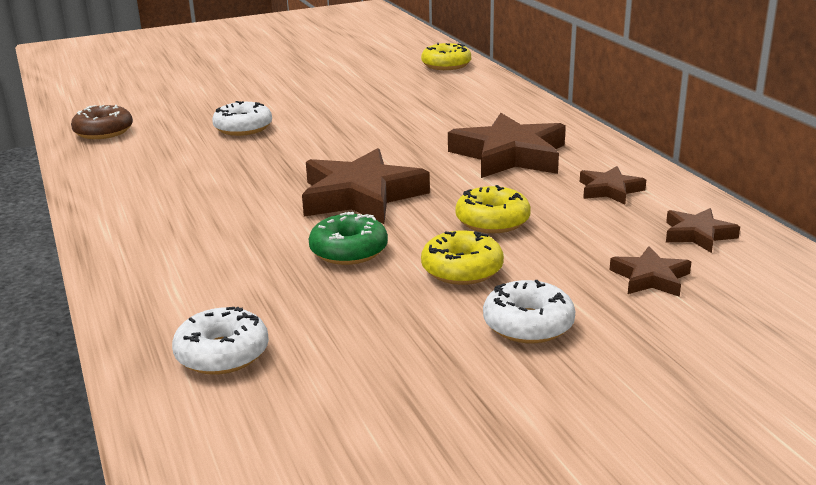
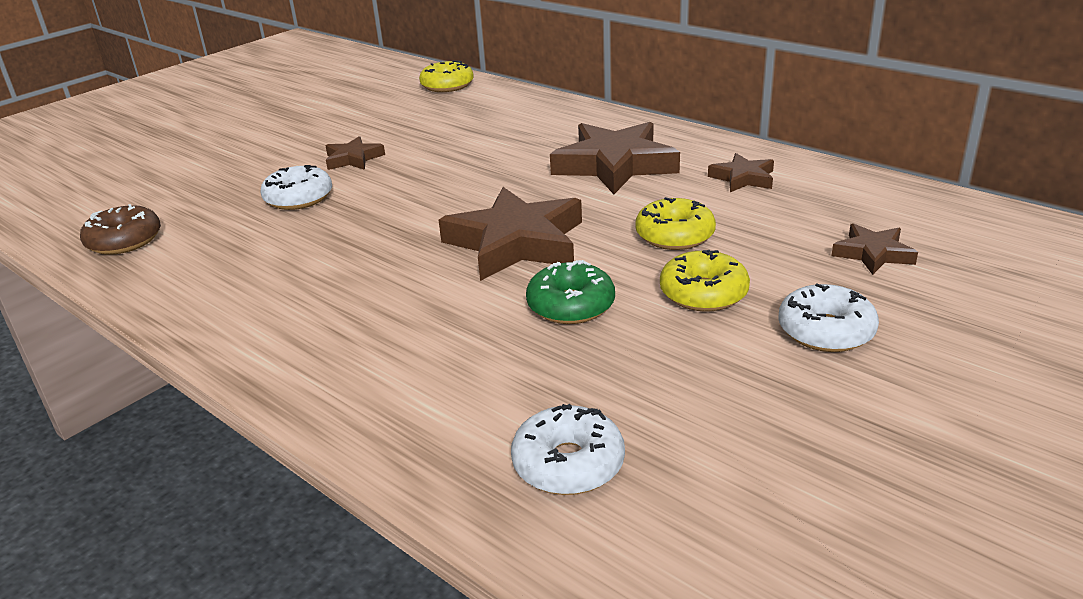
camera: 25 degrees left, 5 degrees up
(698, 234) = (863, 202): brown star -> brown star (353, 159)

